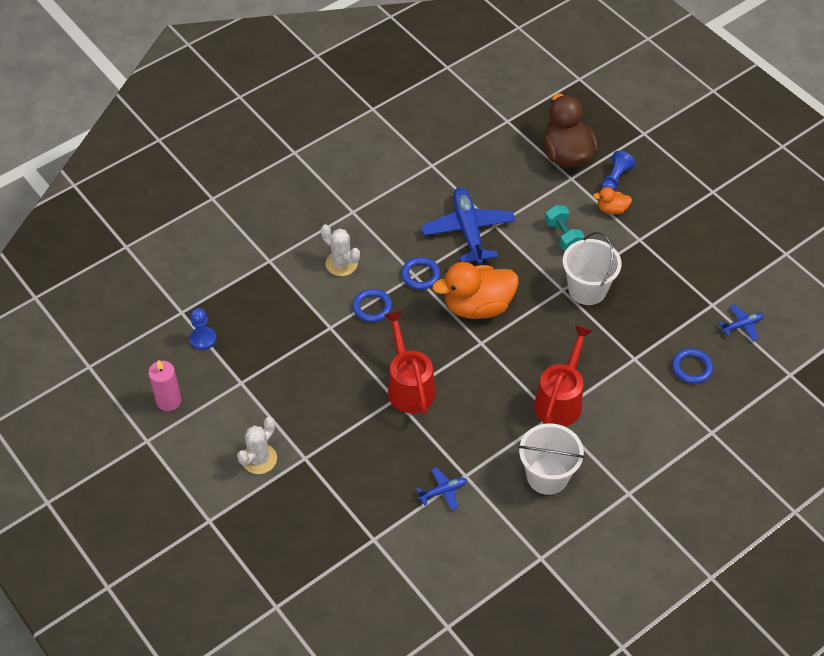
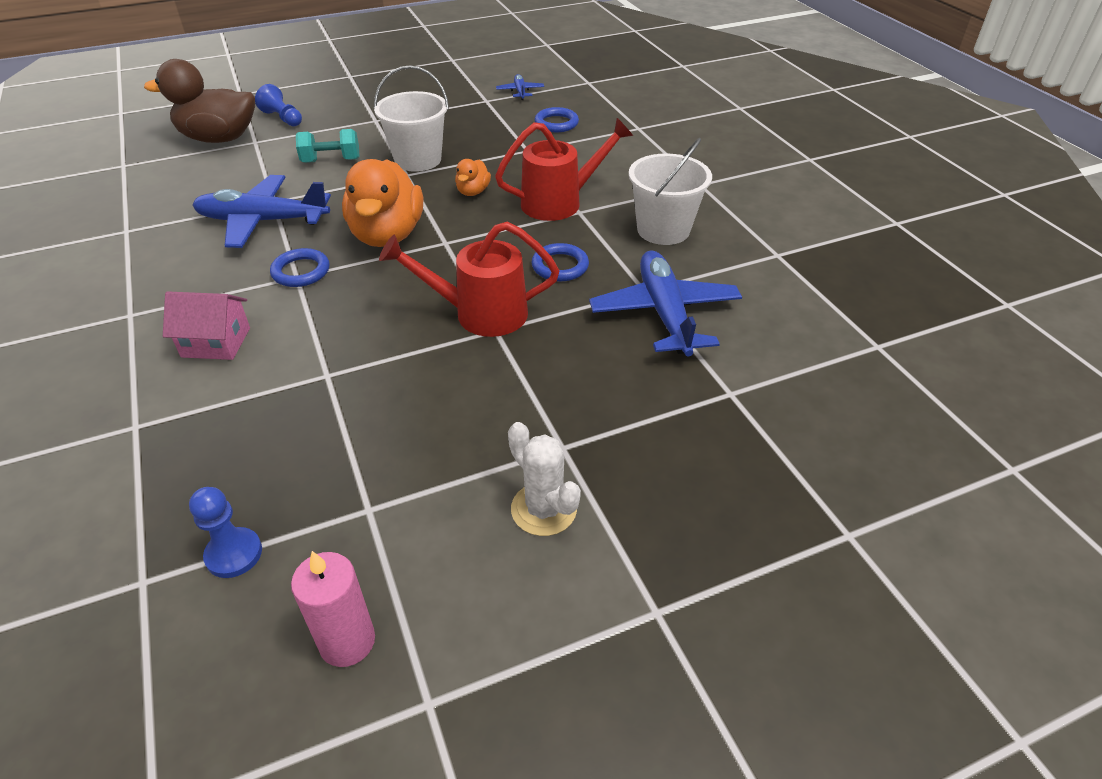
camera: 75 degrees left, 10 degrees down
(341, 263) = (216, 342): white cactus -> pink house
(372, 307) = (321, 325): blue ring -> blue ring (560, 266)
(443, 491) = (664, 313): blue plane -> blue plane, size x2.11
(561, 400) = (560, 202): red watering can -> red watering can turned 120 degrees clockwise
(612, 209) = (322, 127): orange duck -> orange duck (473, 192)

